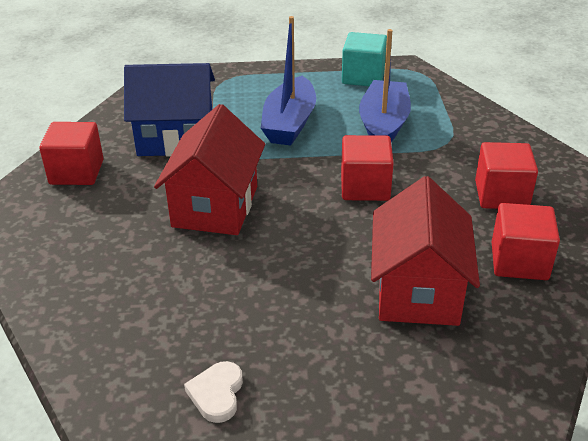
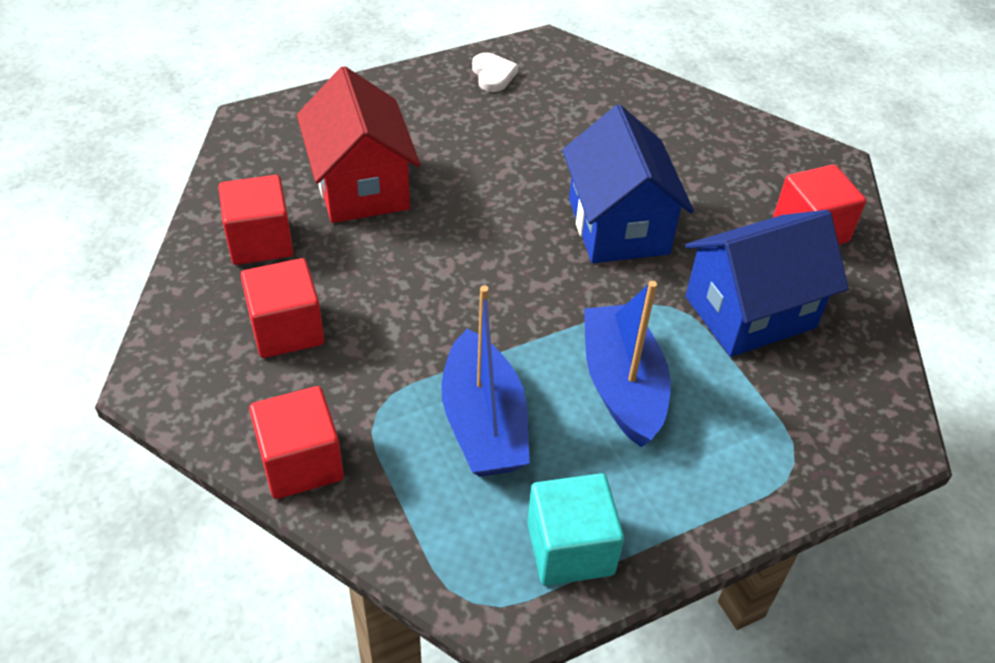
camera: 155 degrees right, 10 degrees up
(215, 206) = (618, 226): red house -> blue house
(365, 187) = (463, 297): red cube -> red cube (301, 462)

